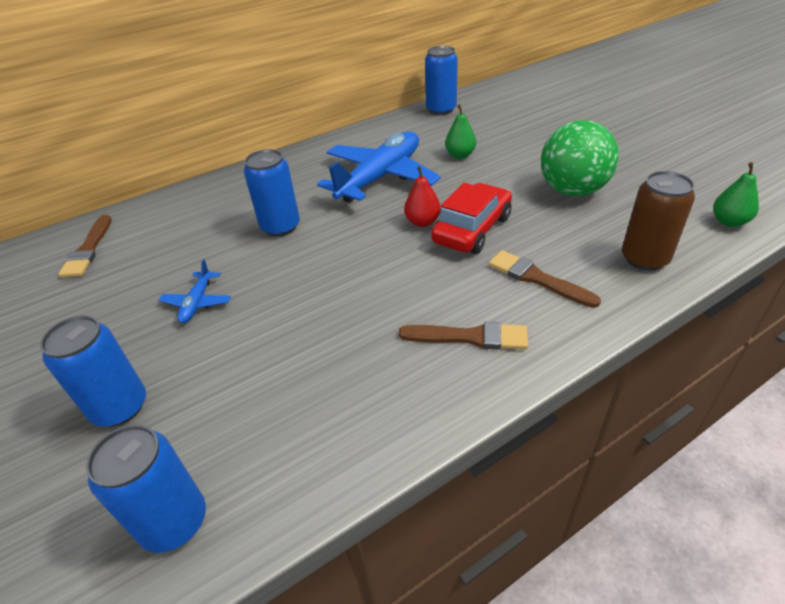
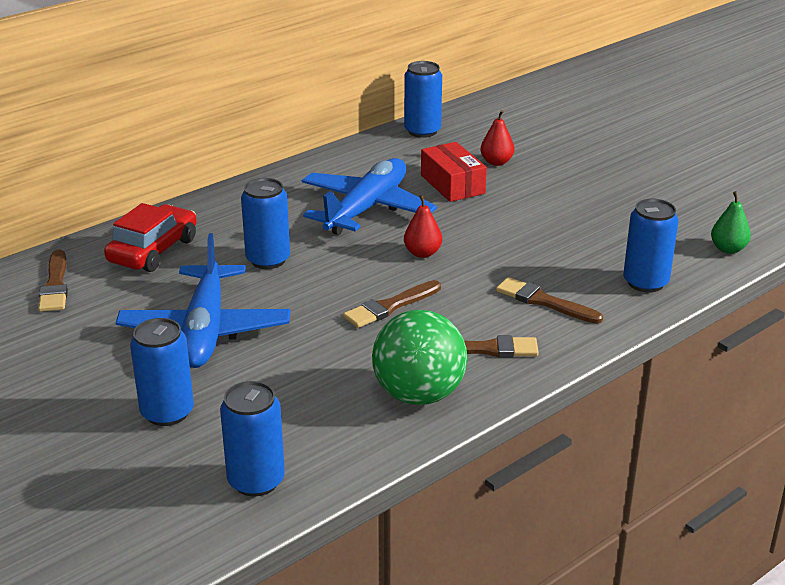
camera: 10 degrees left, 10 degrees down
(197, 303) = (205, 330): blue plane -> blue plane, size x2.31
(380, 280) = (390, 306): none -> brown brush
(460, 155) = (452, 184): green pear -> red box
(472, 229) = (475, 259): red car -> red car (153, 250)
(501, 135) = (496, 162): none -> red pear
(572, 190) = (577, 221): green ball -> green ball (419, 394)
(644, 258) = (645, 282): brown can -> blue can

